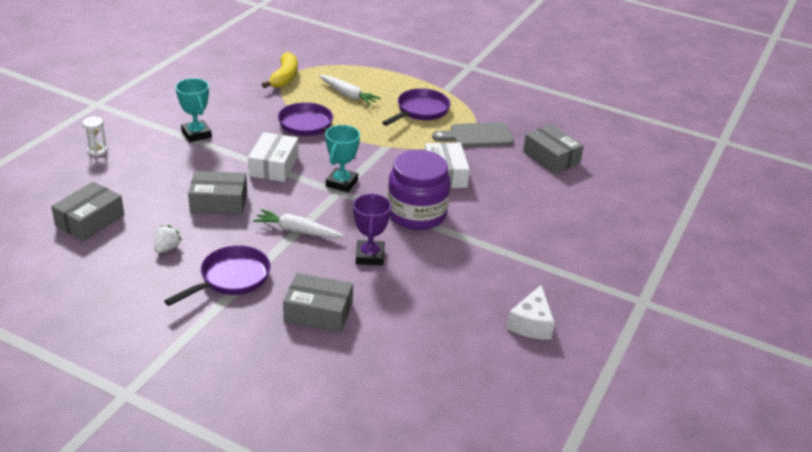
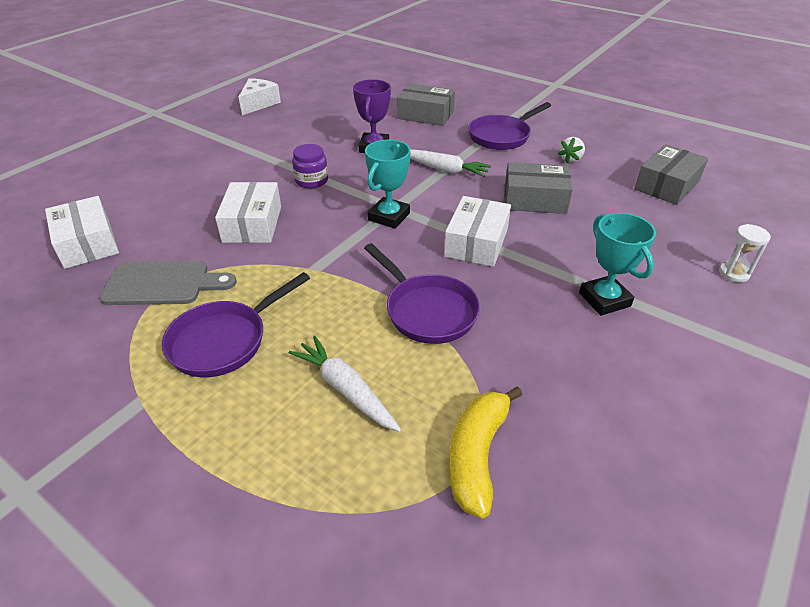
camera: 170 degrees left, 5 degrees up
(417, 214) = (311, 181): purple jar -> purple jar, size x0.50
(551, 157) = (87, 243): grey box -> white box

